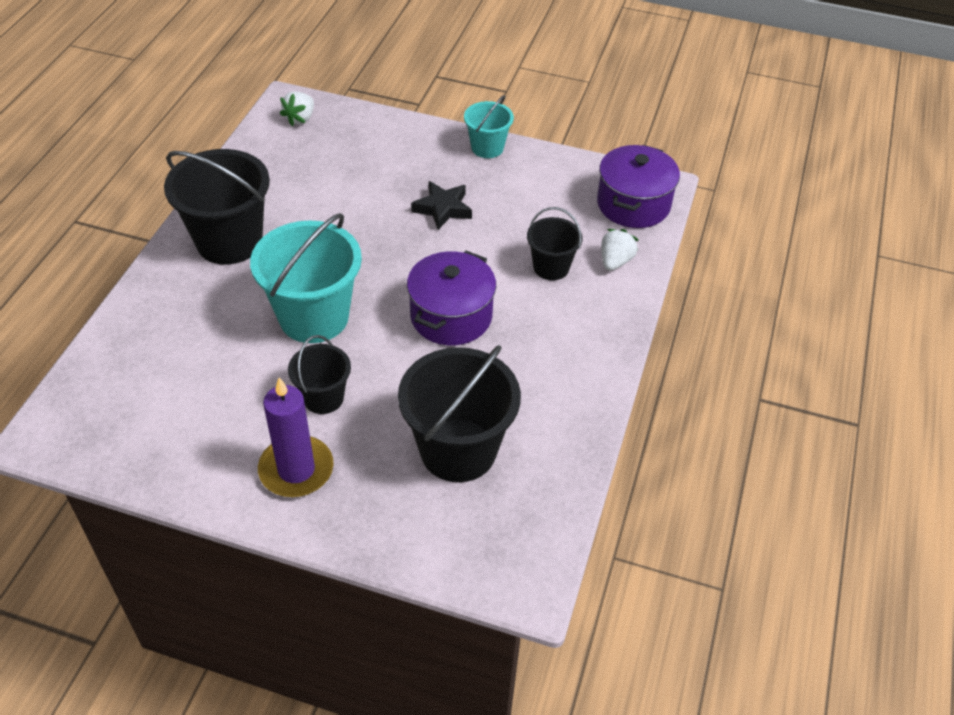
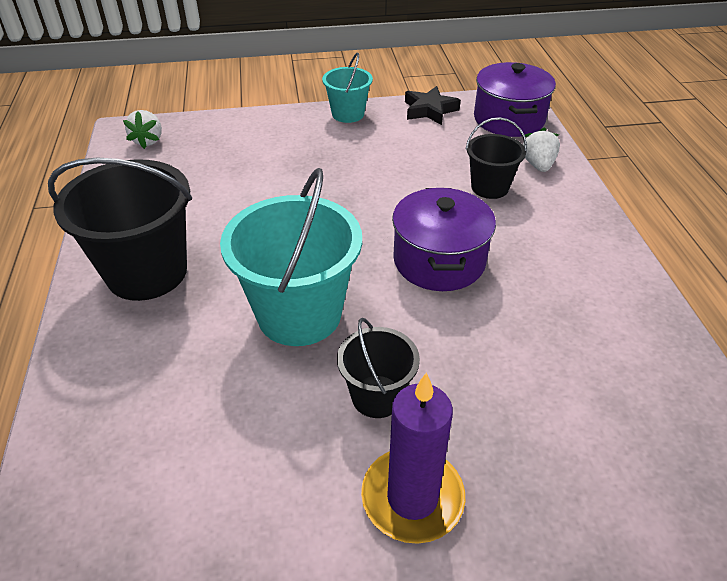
camera: 25 degrees left, 5 degrees down
(443, 209) = (349, 172): black star -> black star (429, 110)
(458, 450) = (565, 390): black bucket -> none

